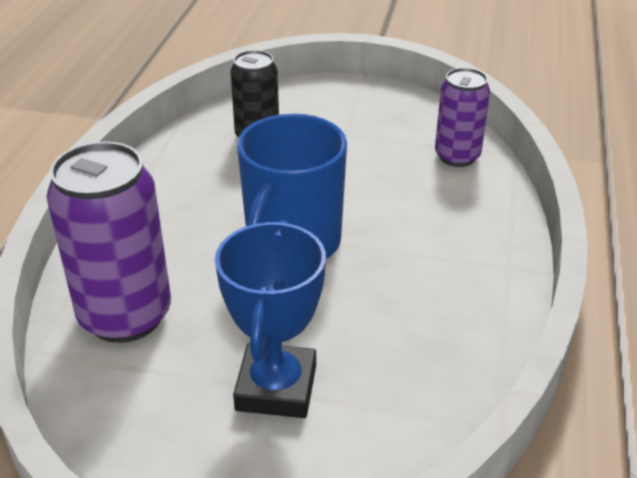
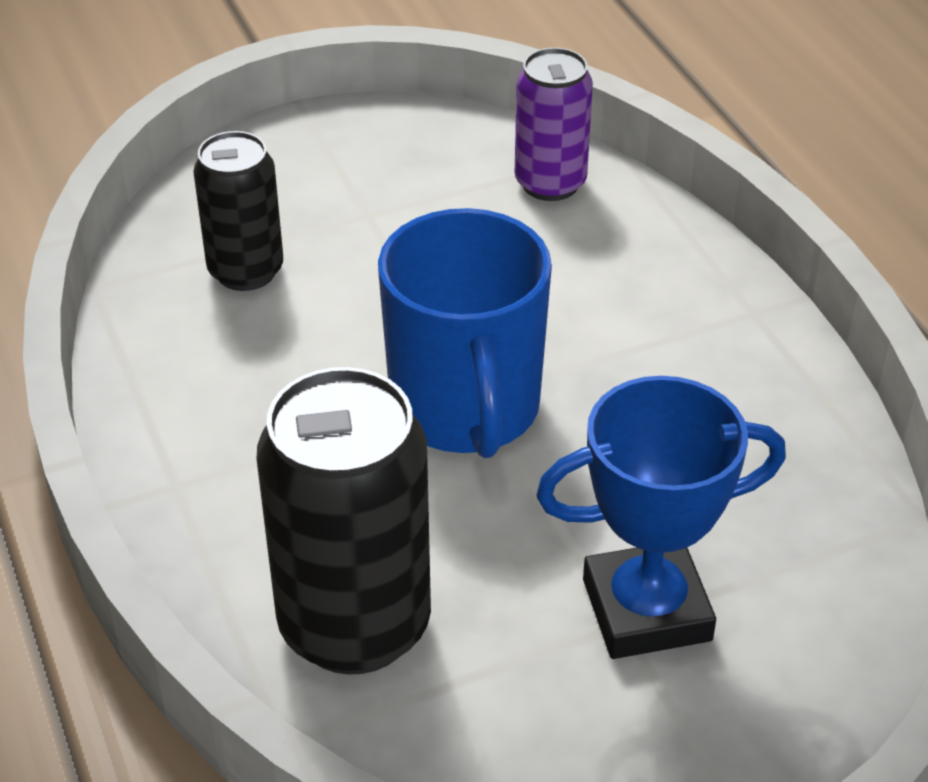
camera: 35 degrees left, 5 degrees up
(125, 316) = (354, 625): purple can -> black can
(276, 387) = (646, 610): blue trophy -> blue trophy turned 75 degrees counterclockwise

